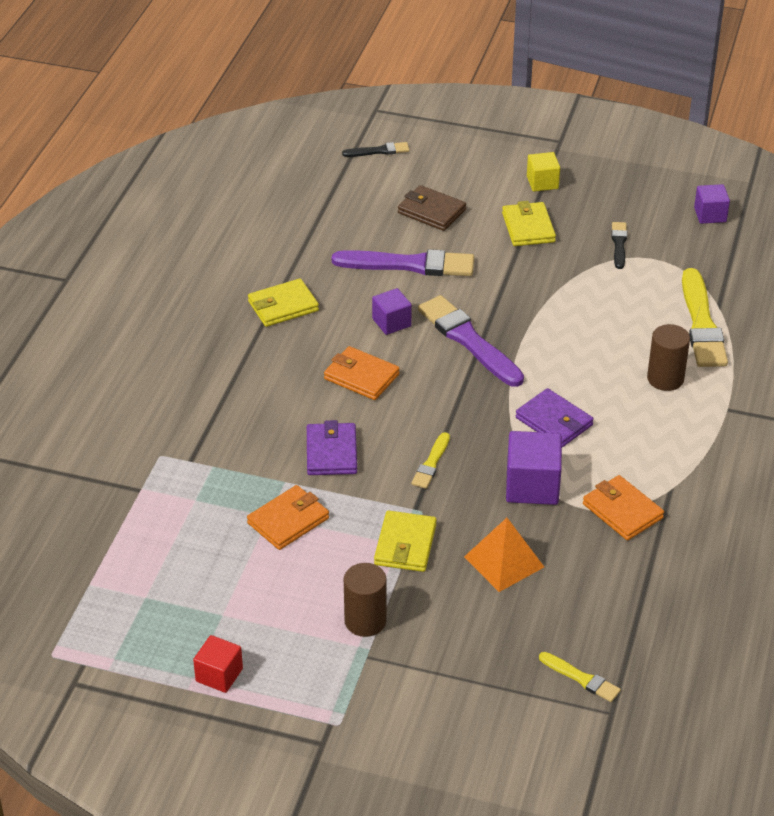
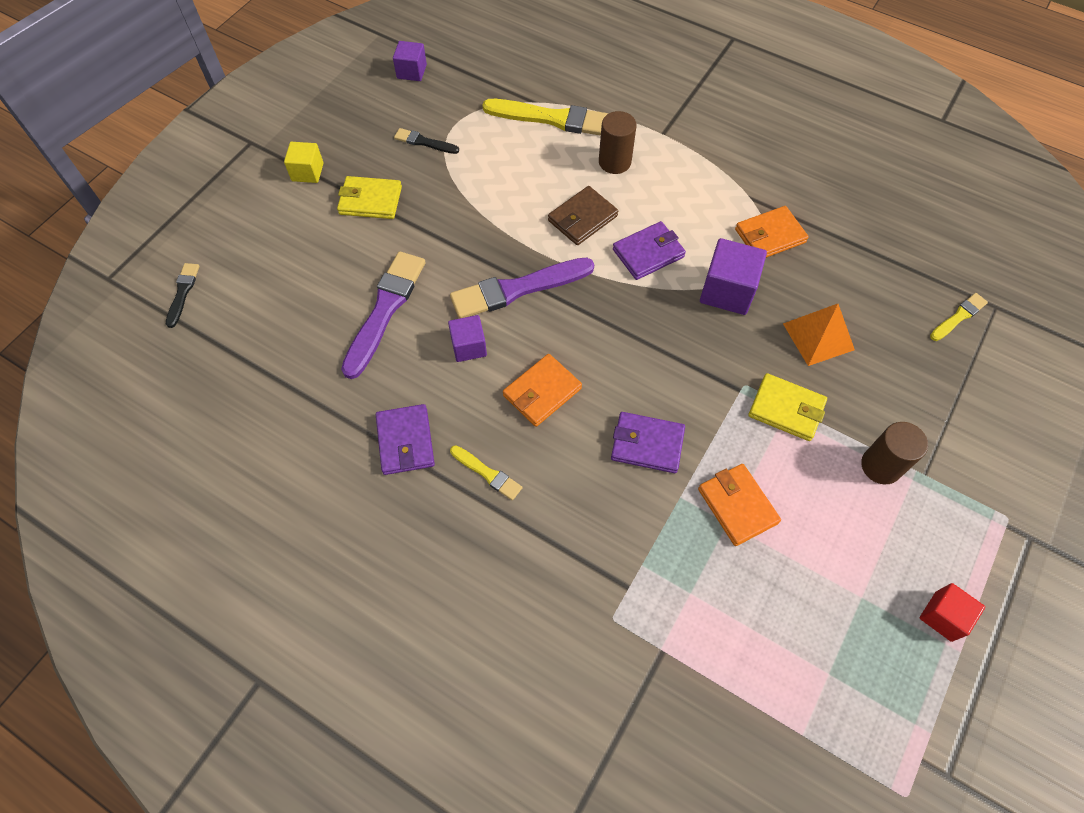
camera: 75 degrees left, 20 degrees up
(283, 306) = (405, 441): yellow wallet -> purple wallet
(431, 211) = (308, 271): brown wallet -> brown wallet (582, 218)
(431, 463) = (681, 361): yellow brush -> yellow brush (487, 473)

